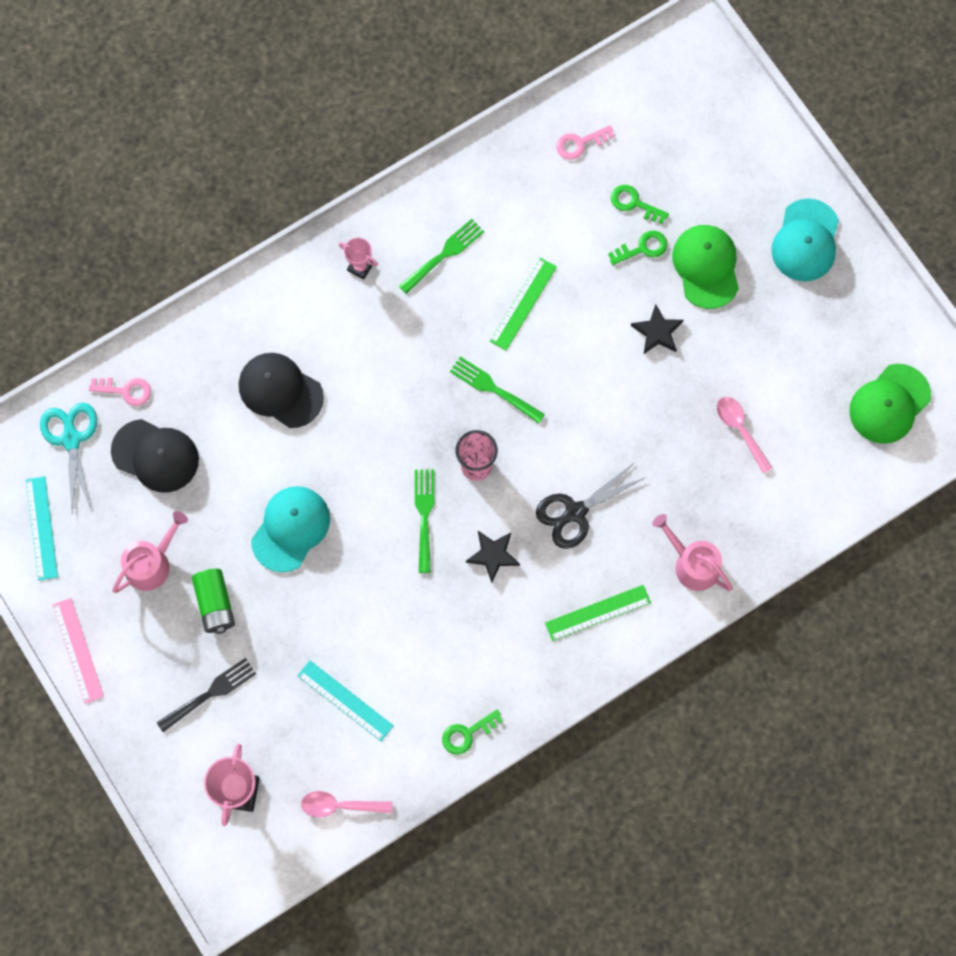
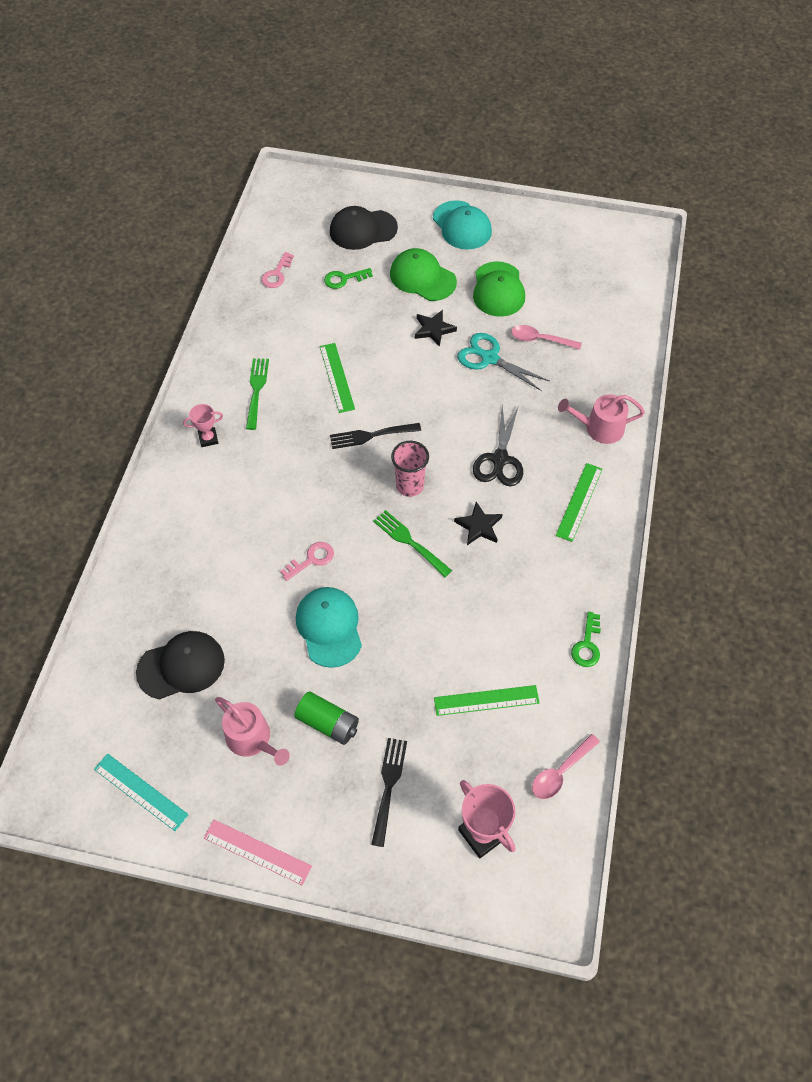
camera: 45 degrees left, 15 degrees down
(71, 439) = (103, 710): turquoise scissors -> turquoise scissors (489, 358)
(126, 390) = (115, 644): pink key -> pink key (311, 559)
(151, 563) = (252, 739): pink watering can -> pink watering can turned 135 degrees clockwise
(280, 391) = (230, 551): black cap -> black cap (363, 230)
(345, 700) = (486, 700): turquoise ruler -> green ruler
(494, 389) = (371, 435): green fork -> black fork
(642, 248) = (375, 296): green key -> none
(889, 404) = (601, 264): green cap -> green cap (498, 289)

